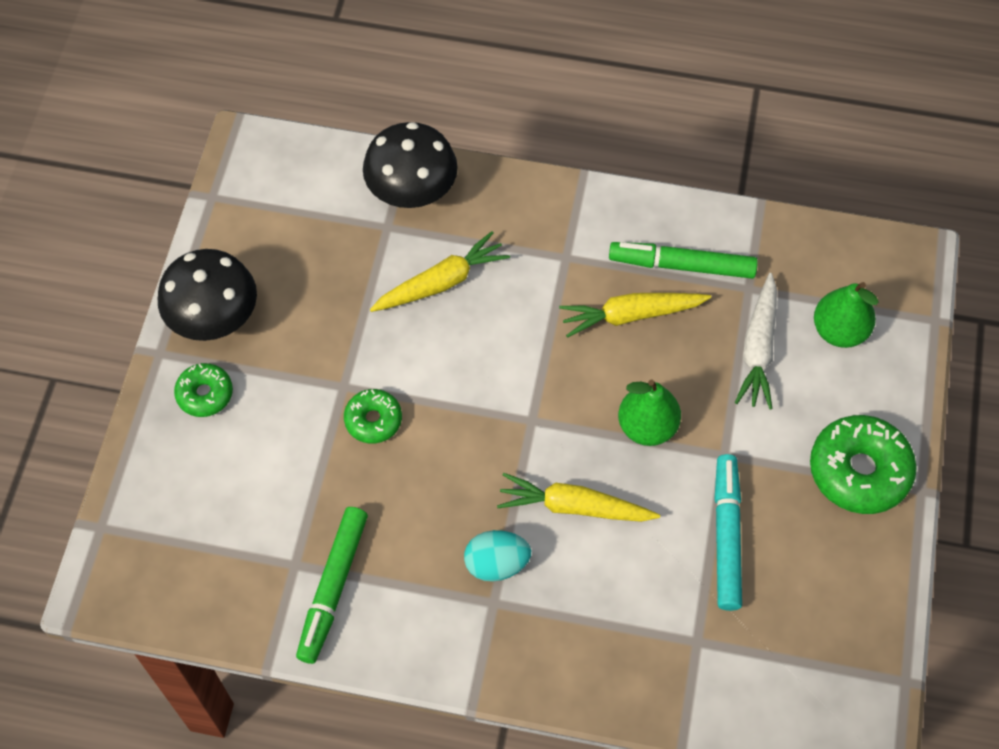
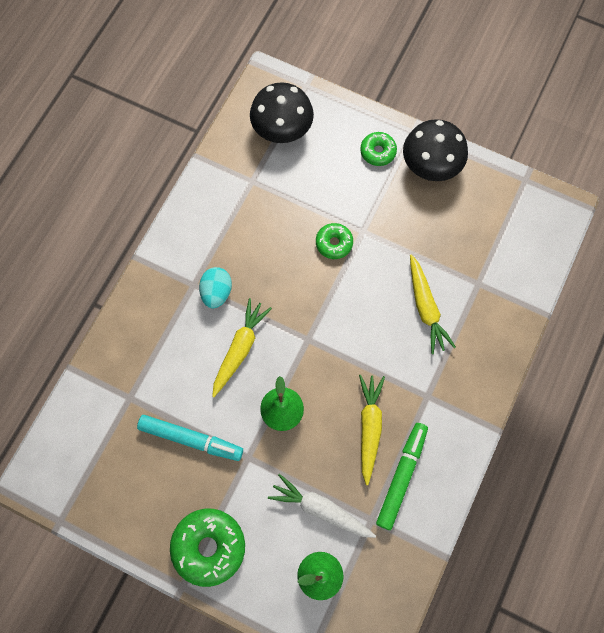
camera: 105 degrees right, 10 degrees up
(333, 587) = (231, 198): green marker -> none
(412, 192) = (503, 306): black mushroom -> black mushroom (282, 130)

